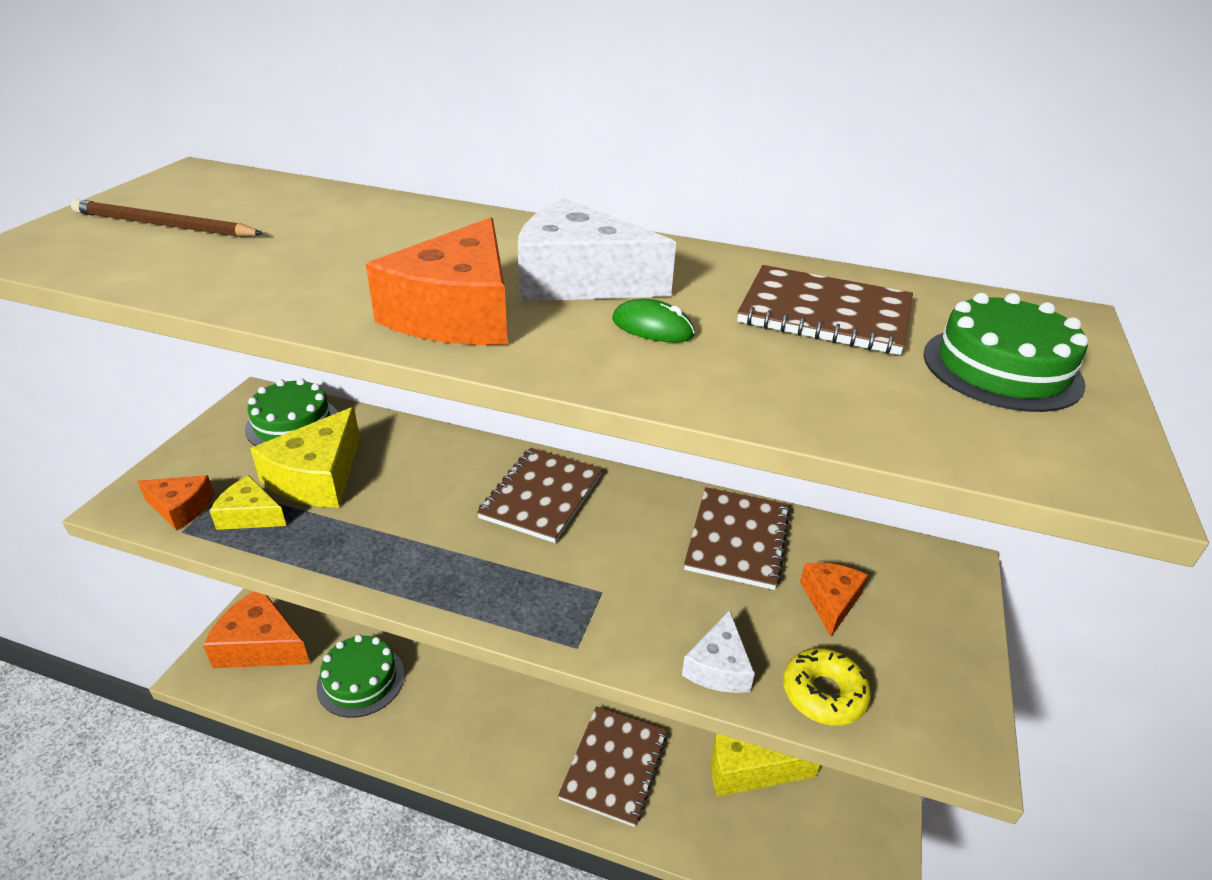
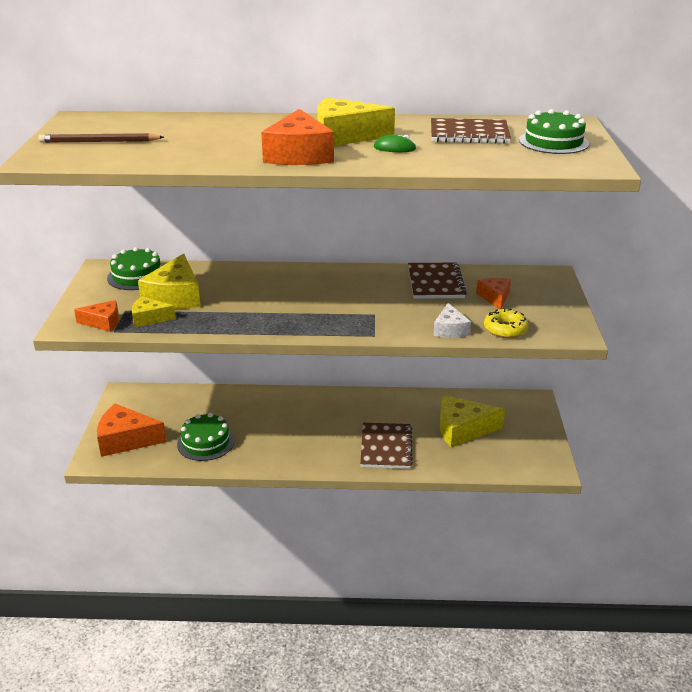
camera: 15 degrees left, 5 degrees down
(542, 496) = (316, 283): brown notebook -> none
(579, 280) = (345, 136): white cheese -> yellow cheese

